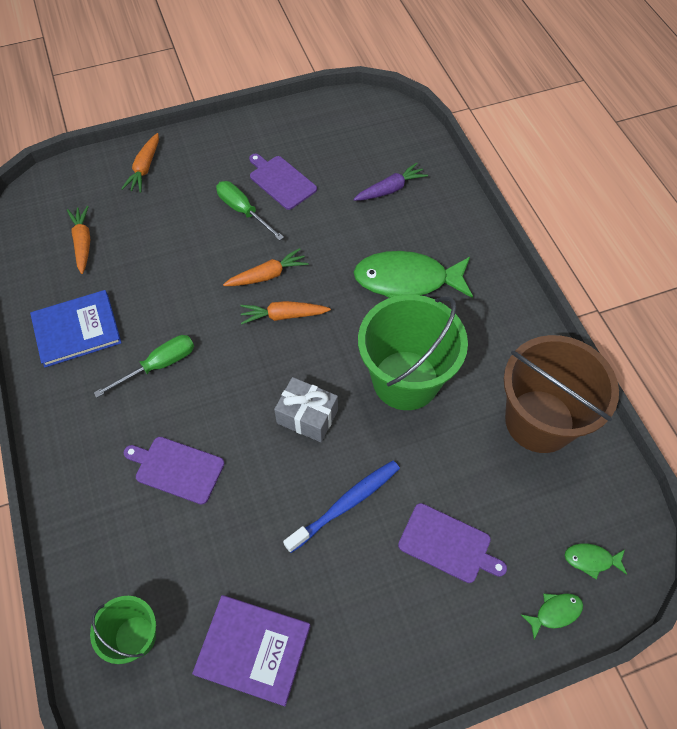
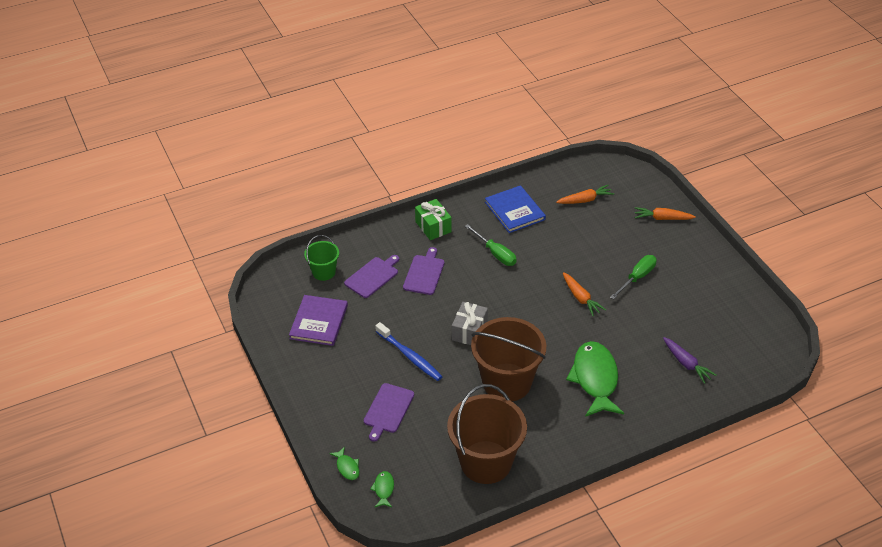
camera: 85 degrees right, 15 degrees down
(76, 446) = (433, 227): none -> green gift
(281, 181) = (674, 295): purple cutting board -> purple cutting board (372, 276)
(283, 316) = (547, 311): orange carrot -> none
(405, 380) = (507, 382): green bucket -> brown bucket

